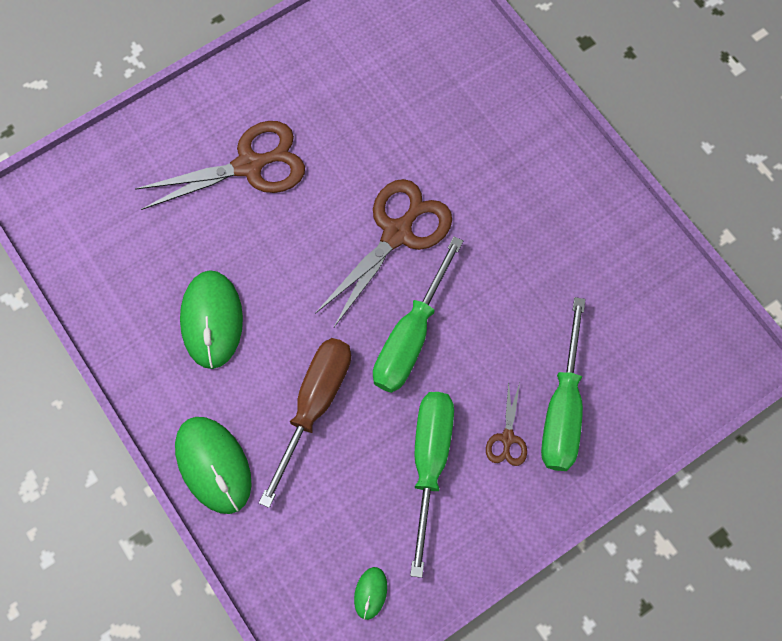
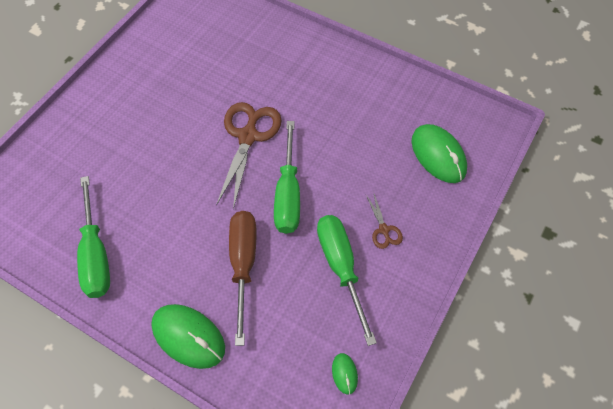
camera: 25 degrees left, 10 degrees down
(212, 320) = (144, 240): green mouse -> green mouse (438, 155)
(249, 165) = (128, 134): brown scissors -> none
(562, 408) = (409, 197): green screwdriver -> green screwdriver (96, 254)

